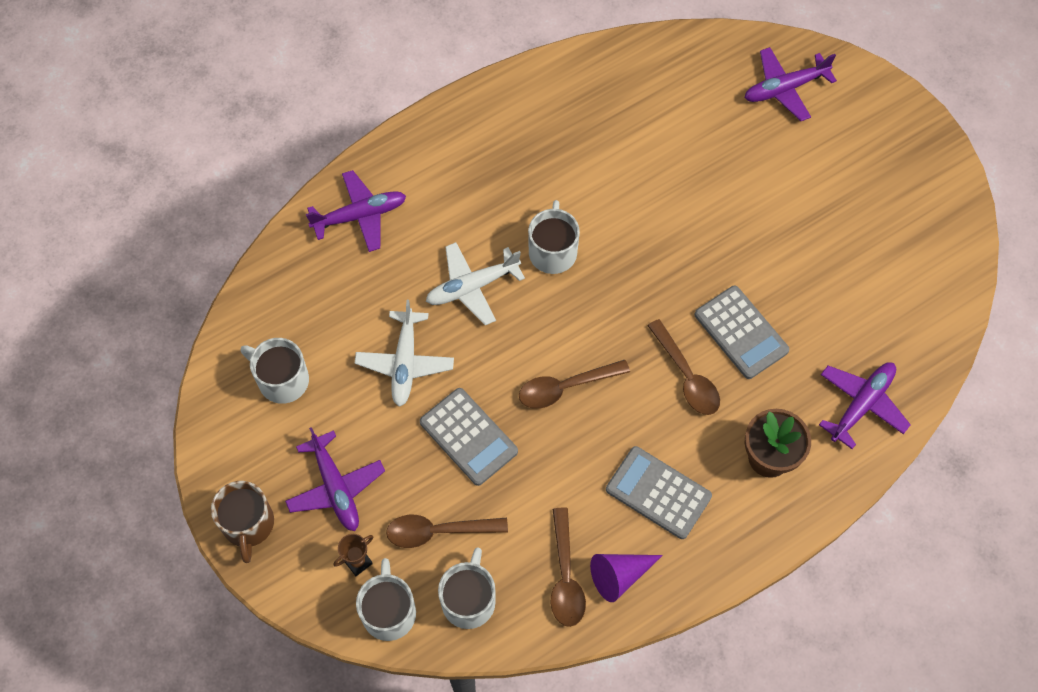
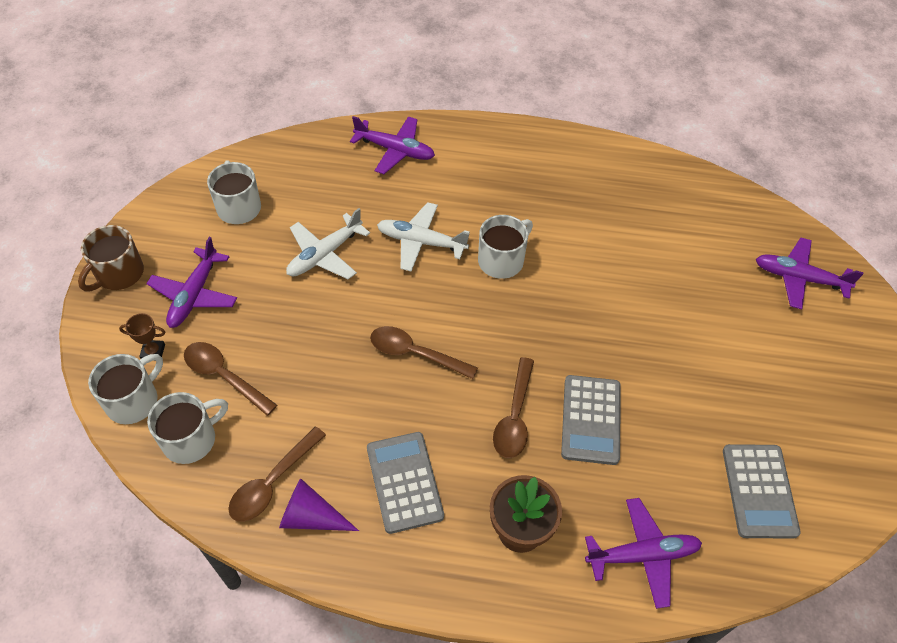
camera: 40 degrees right, 10 degrees down
(468, 437) = (313, 332): grey calculator -> grey calculator (759, 491)

